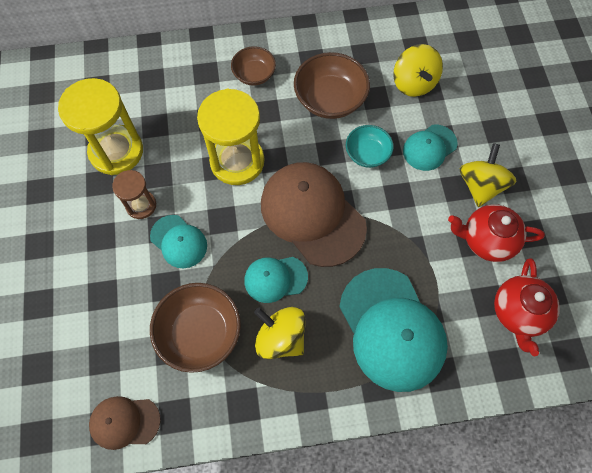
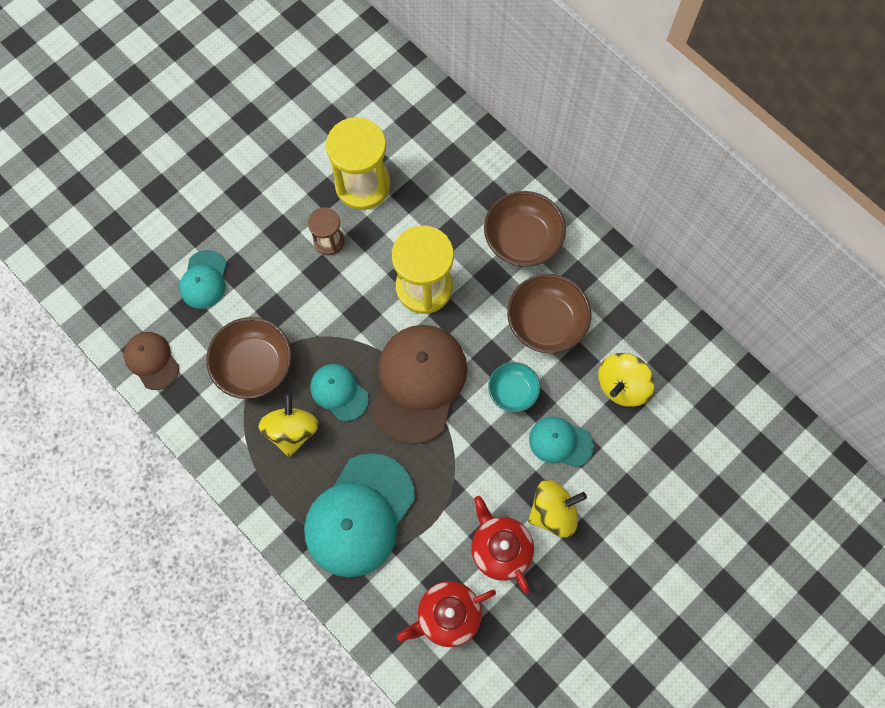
camera: 55 degrees right, 5 degrees up
(179, 241) = (318, 294): turquoise cap -> turquoise cap (204, 280)
(254, 75) = (522, 240): brown bowl -> brown bowl, size x1.63

